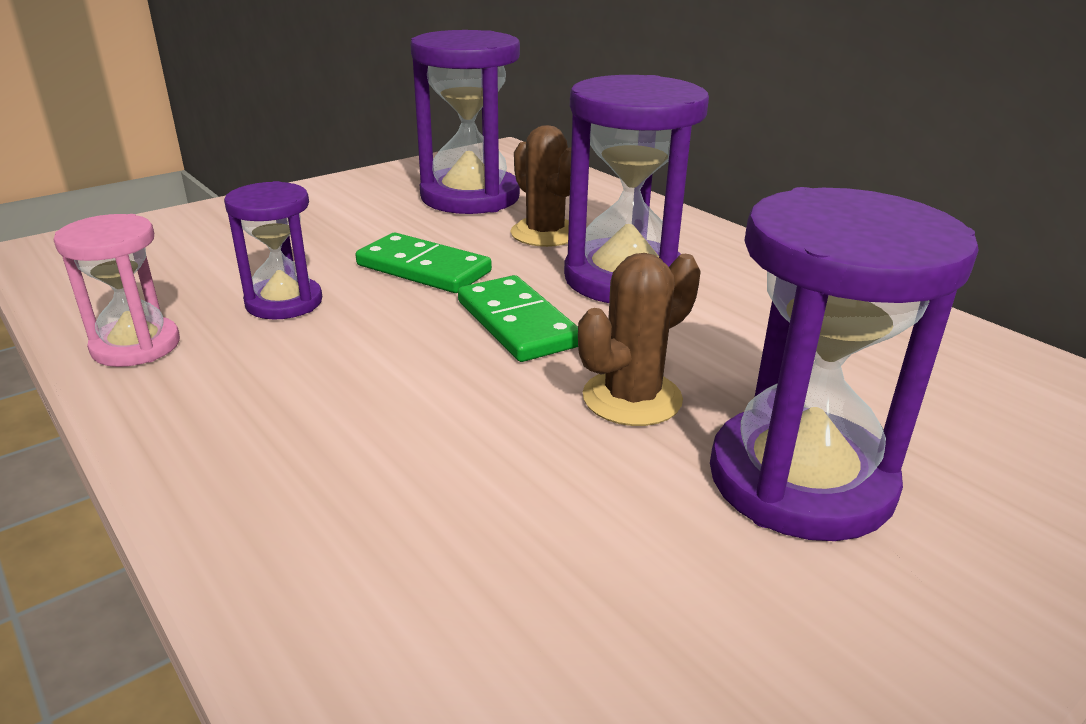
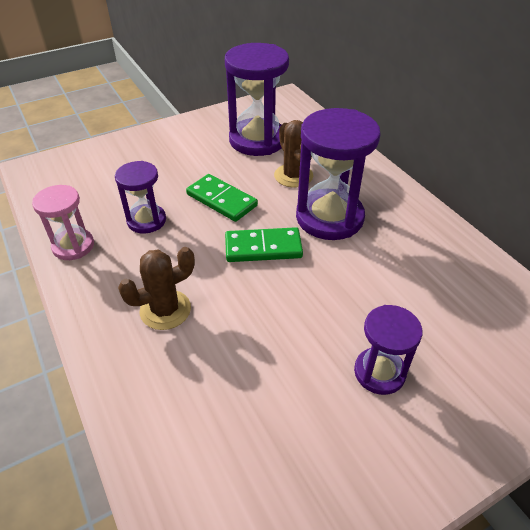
camera: 10 degrees right, 15 degrees up
(517, 323) = (263, 248): green domino -> green domino turned 75 degrees counterclockwise
(632, 398) = (310, 308): brown cactus -> brown cactus (165, 310)
(800, 480) = (379, 372): purple hourglass -> purple hourglass, size x0.57

